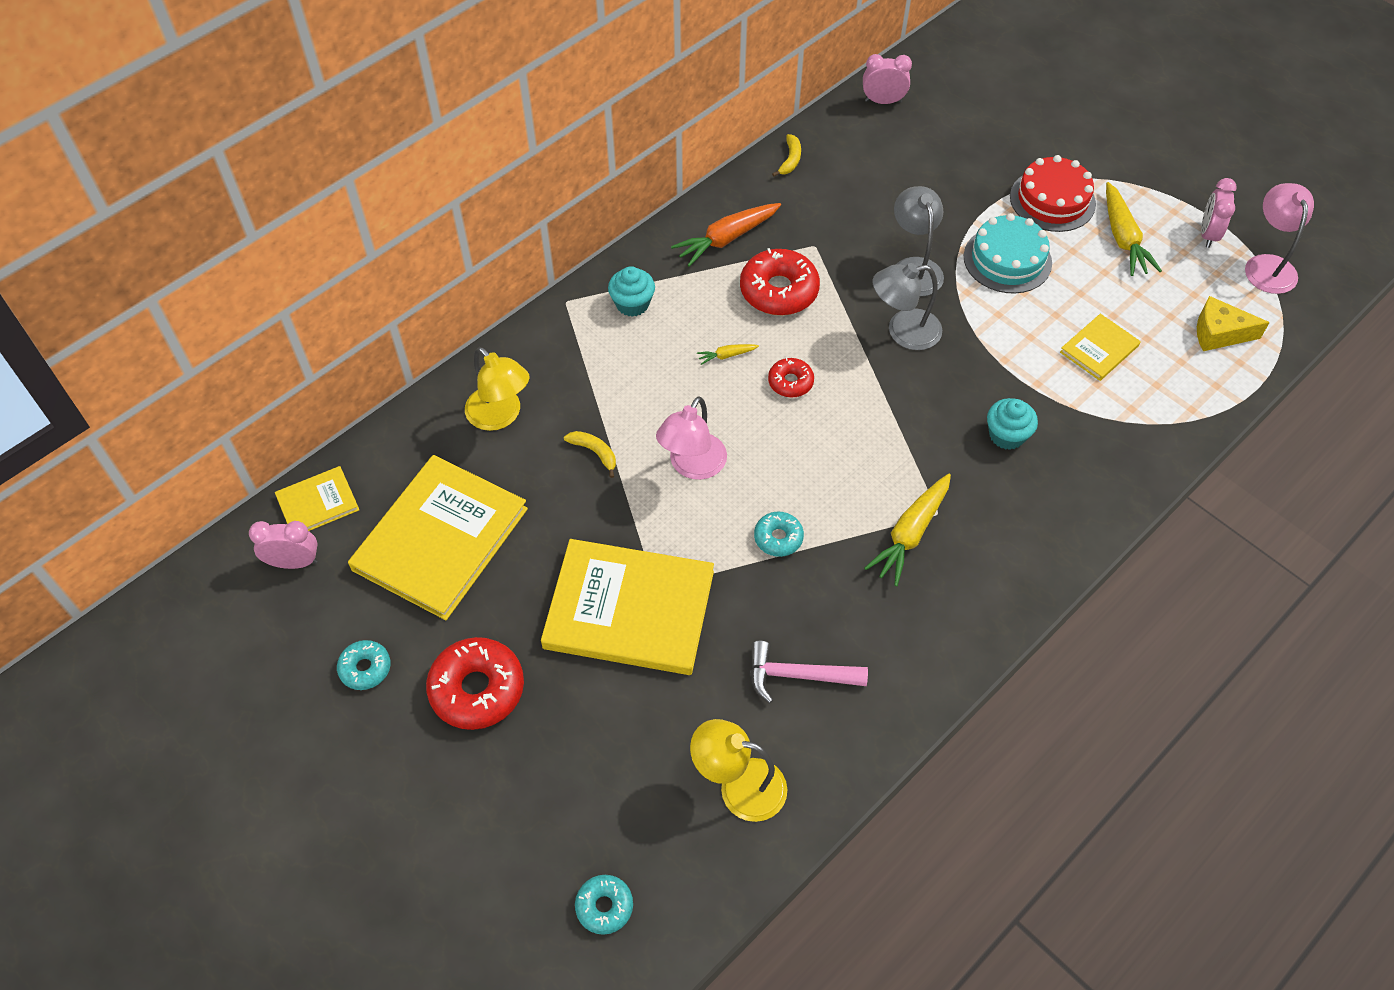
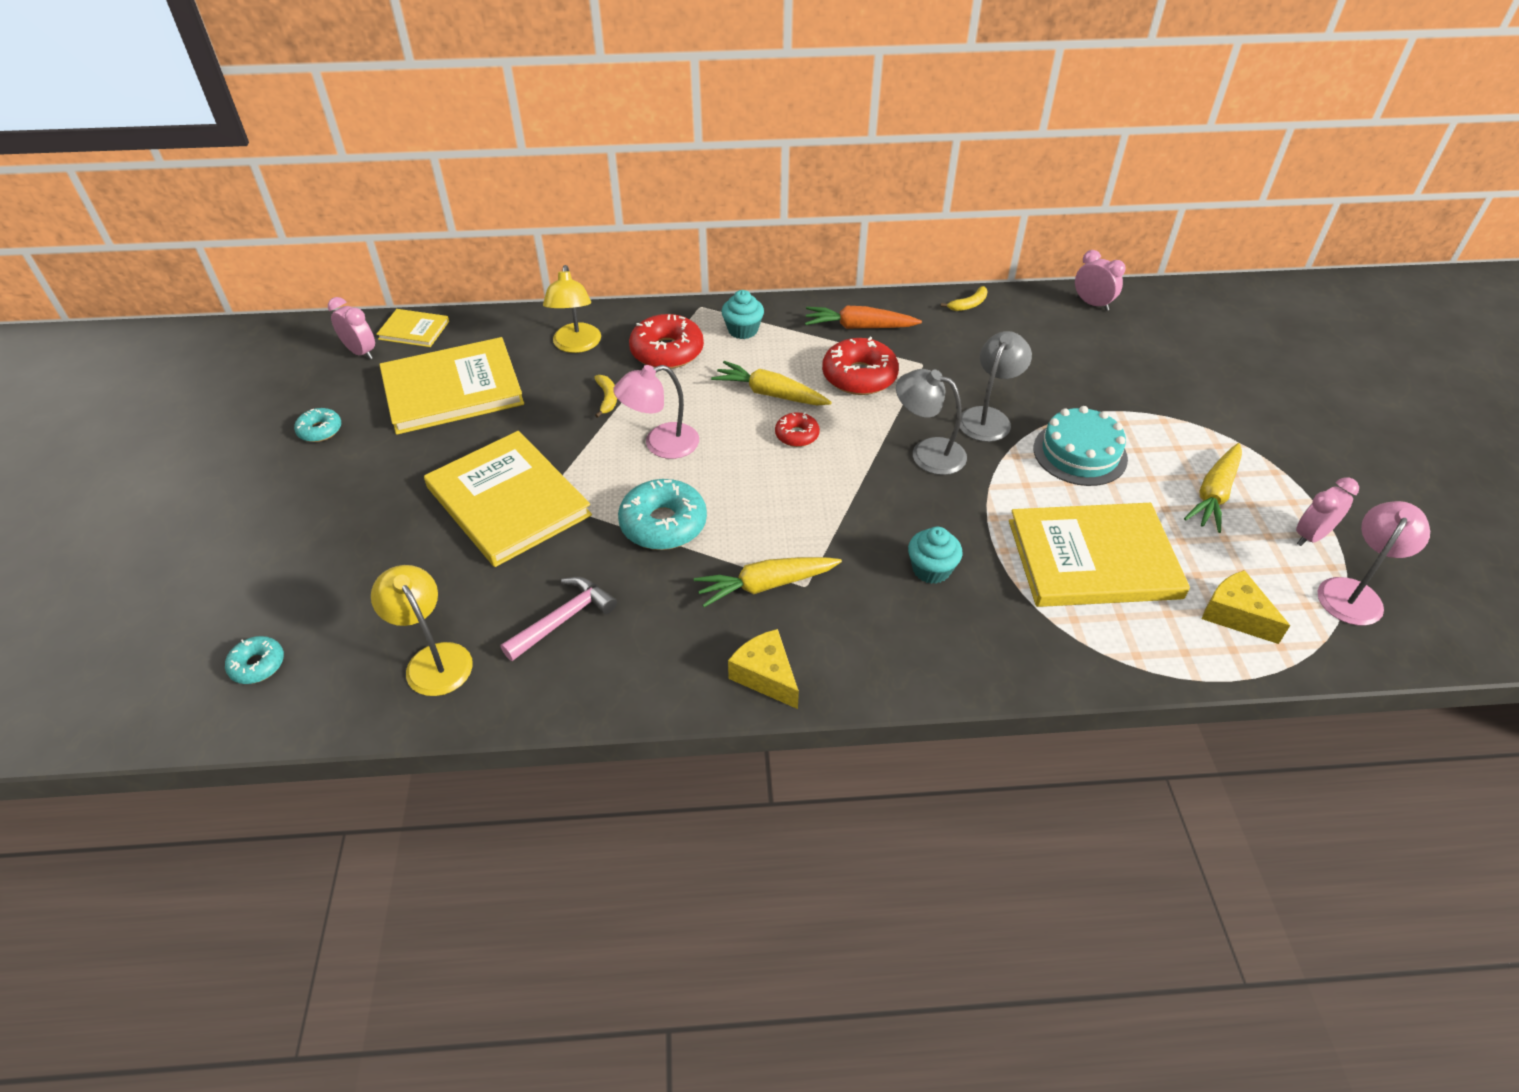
camera: 40 degrees right, 10 degrees down
(477, 689) = (361, 484): red donut -> red donut (667, 351)
(726, 356) = (770, 394): yellow carrot -> yellow carrot, size x2.10
(778, 538) = (663, 524): turquoise donut -> turquoise donut, size x1.81
(797, 675) = (564, 619): pink hammer -> pink hammer turned 90 degrees clockwise
(987, 606) = (765, 676): none -> yellow cheese
(1052, 200) = (1173, 435): red cake -> none
(1099, 349) = (1093, 559): yellow book -> yellow book, size x2.07

